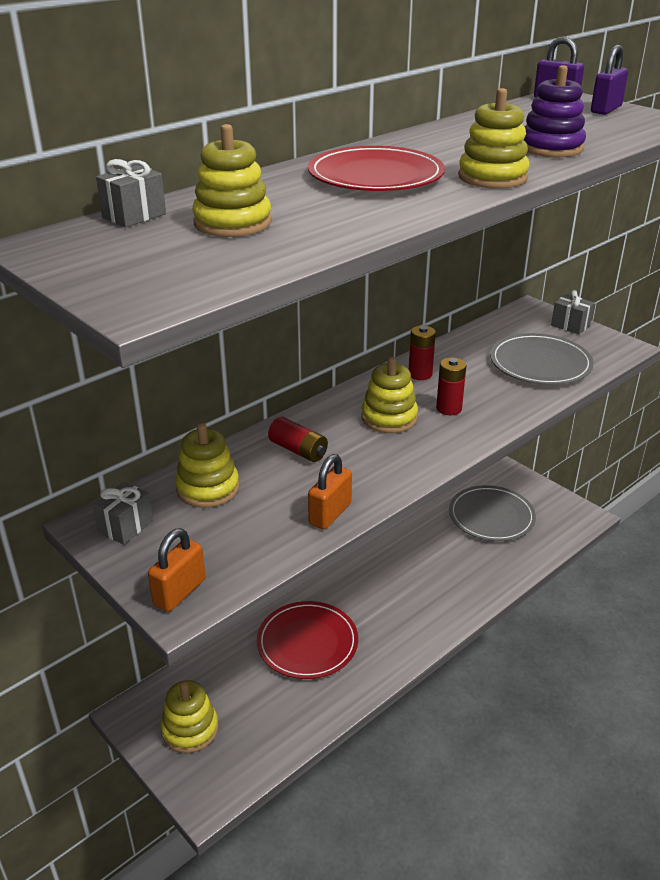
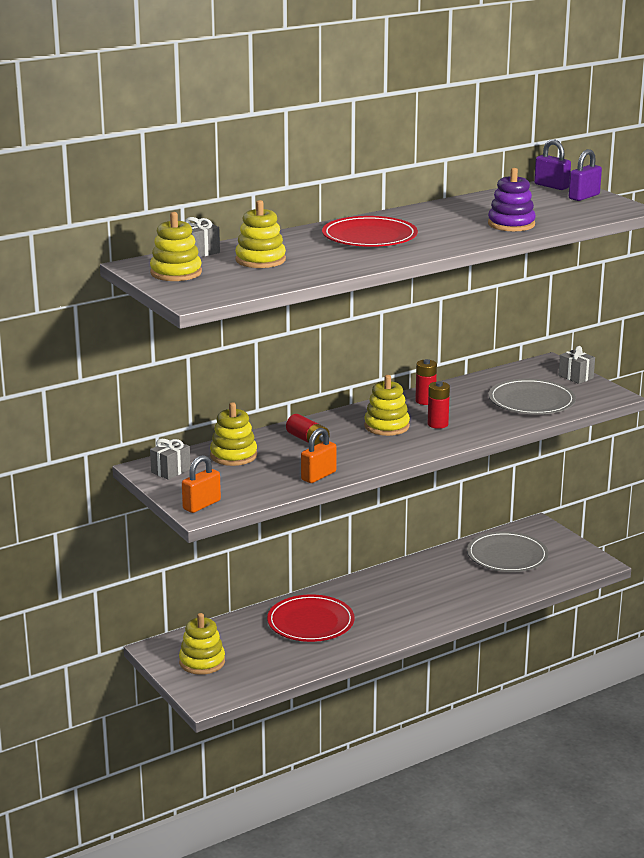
camera: 10 degrees right, 10 degrees down
(492, 177) = (450, 242): yellow stacking toy -> yellow stacking toy (176, 273)

